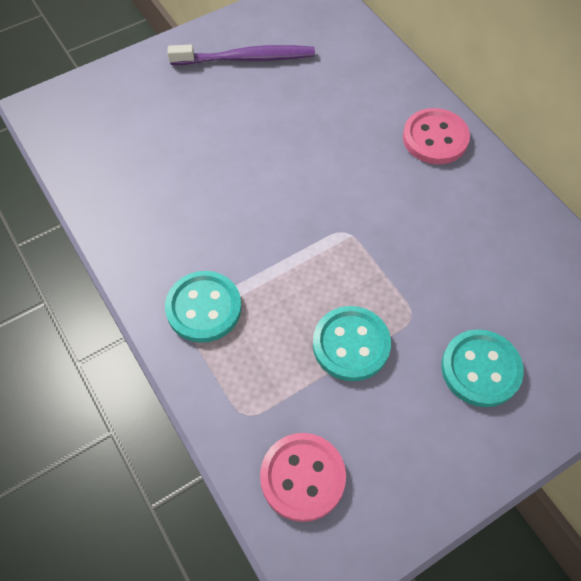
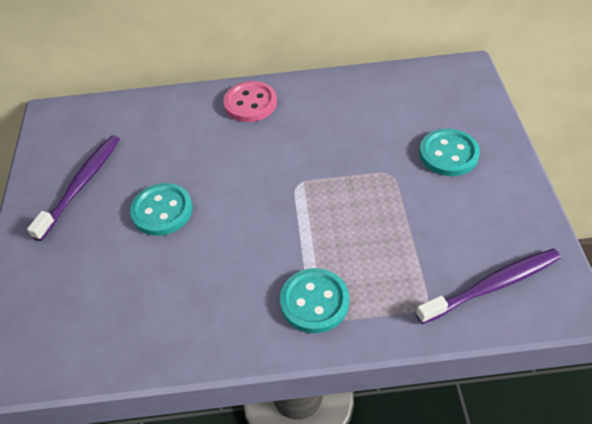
camera: 60 degrees left, 10 degrees down
(302, 477) = (491, 286): pink button -> purple toothbrush
(351, 344) = (396, 217): turquoise button -> turquoise button (162, 211)

